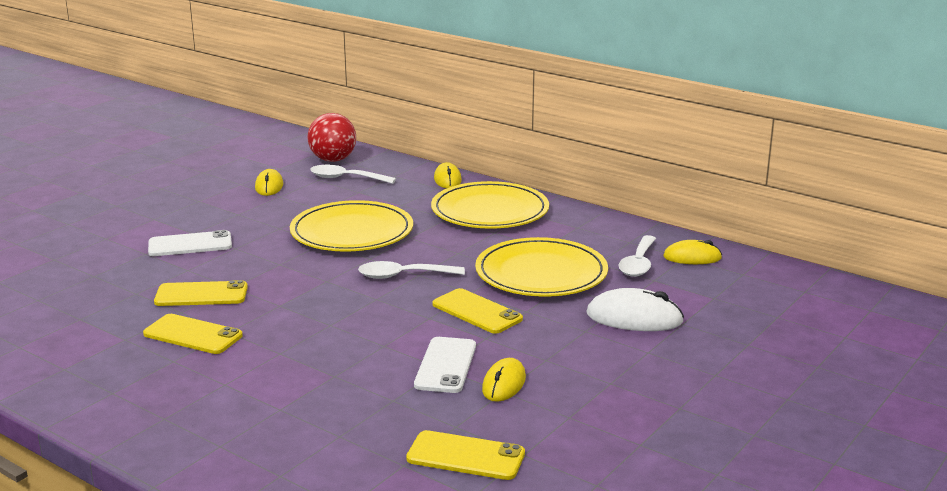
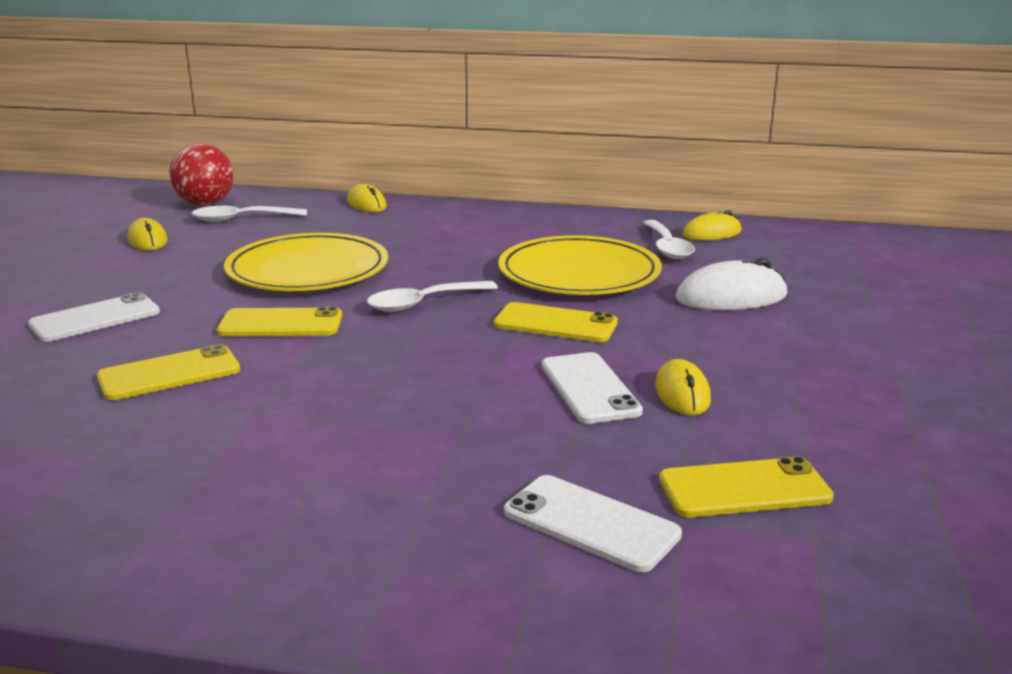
camera: 25 degrees left, 0 degrees up
(193, 335) = (204, 426): yellow phone -> yellow phone (281, 324)
(349, 451) = (591, 523): none -> white phone
(490, 211) = (449, 225): yellow plate -> none

